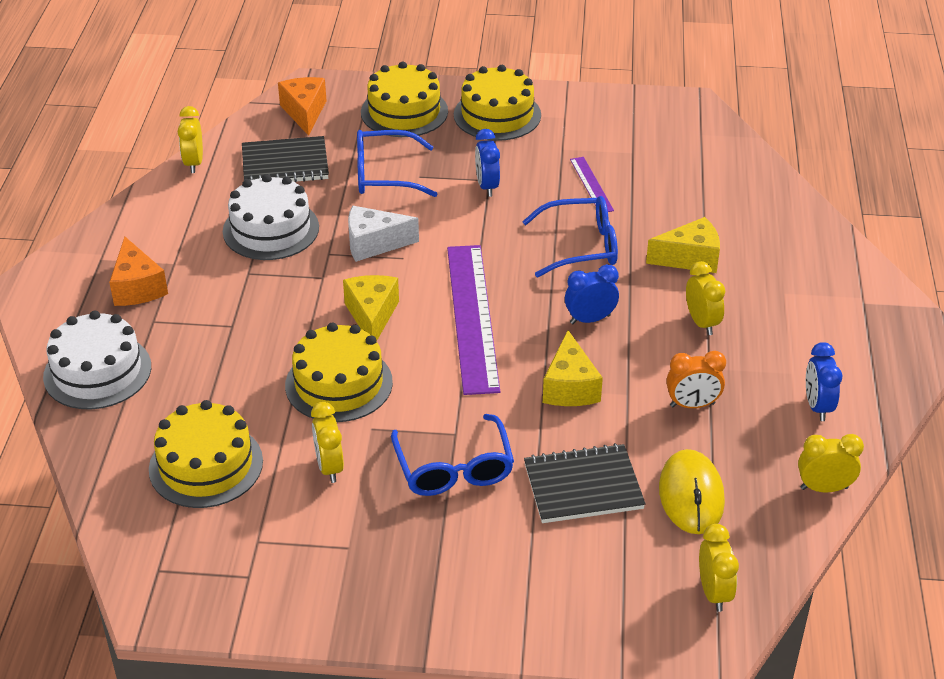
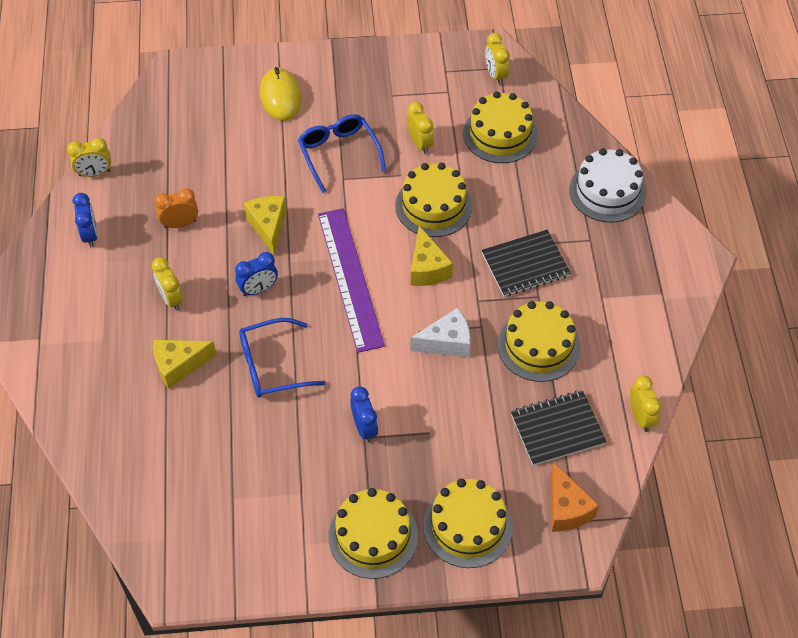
camera: 170 degrees right, 15 degrees up
(137, 287) = (618, 269): orange cheese -> none
(271, 229) = (538, 346): white cake -> yellow cake
(384, 175) = (461, 429): blue glasses -> none
(583, 486) = (253, 153): black notebook -> black notebook (525, 265)
(591, 184) = (269, 445): purple ruler -> none
(691, 495) = (182, 156): yellow mouse -> yellow mouse (280, 96)
(714, 592) = (170, 98): yellow clock -> yellow clock (495, 75)

